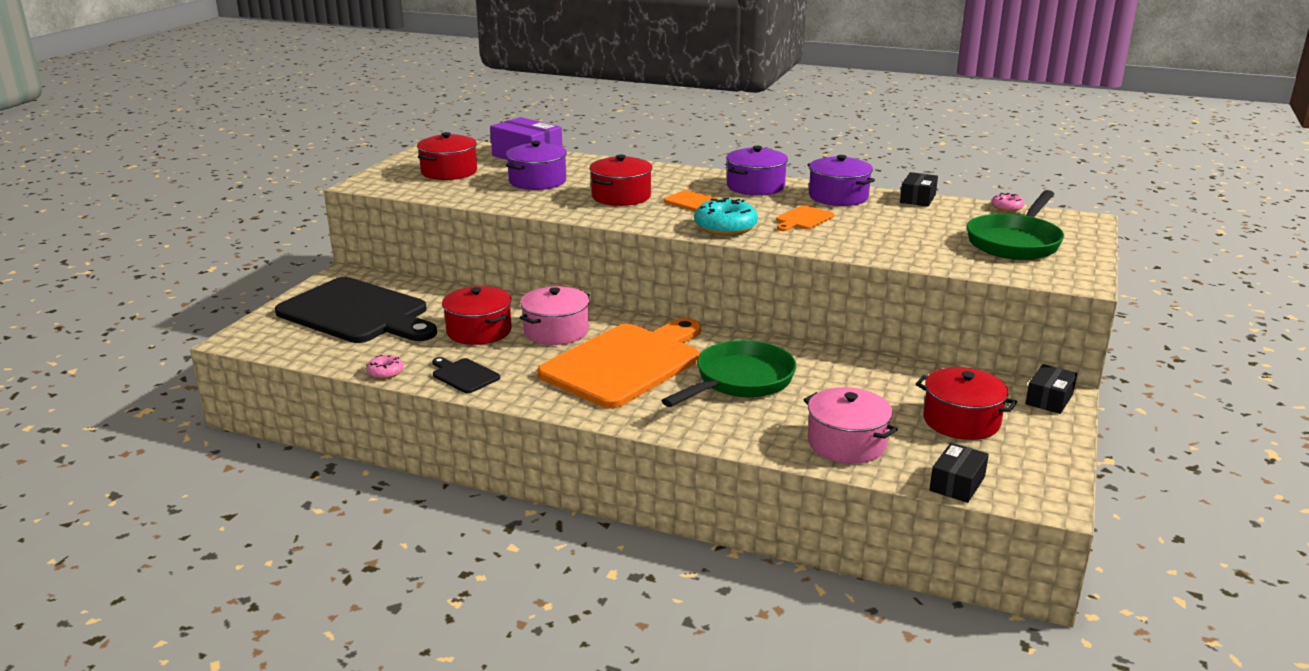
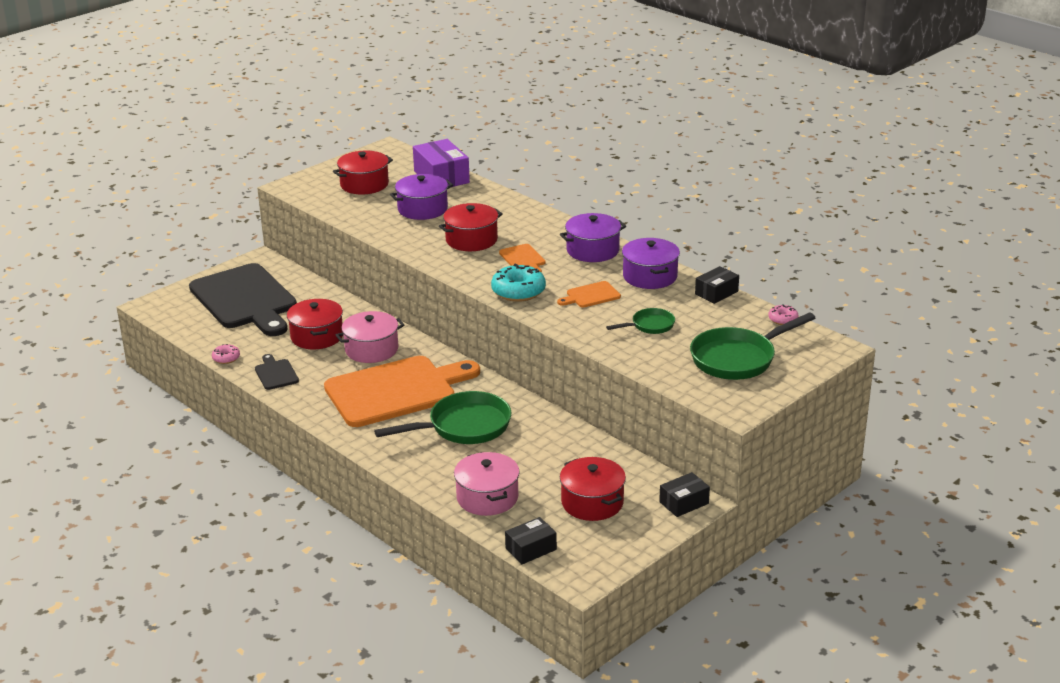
camera: 25 degrees right, 5 degrees up
(895, 232) = (650, 326): none -> green pan

